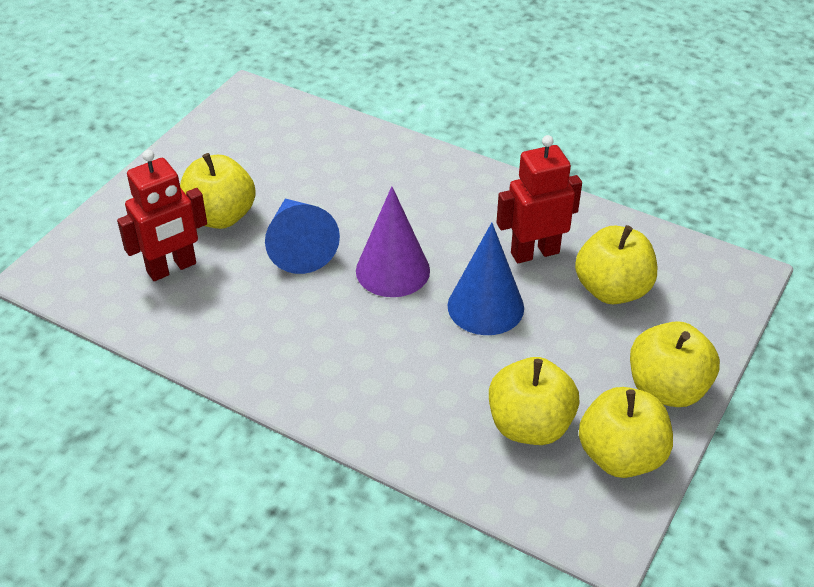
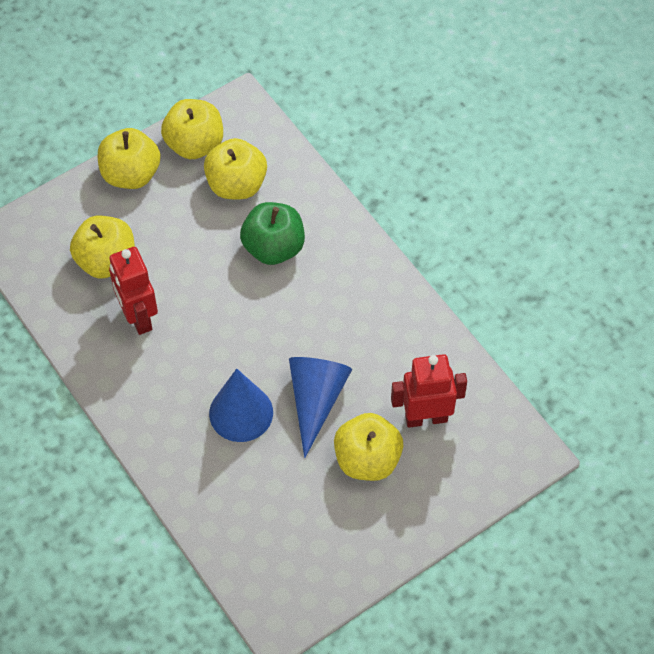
camera: 155 degrees left, 15 degrees up
(392, 270) = (255, 345): purple cone -> none
(434, 370) = (273, 248): none -> green apple
(485, 306) = (206, 284): blue cone -> blue cone (241, 413)
(534, 252) = (138, 317): red robot -> red robot turned 60 degrees clockwise

